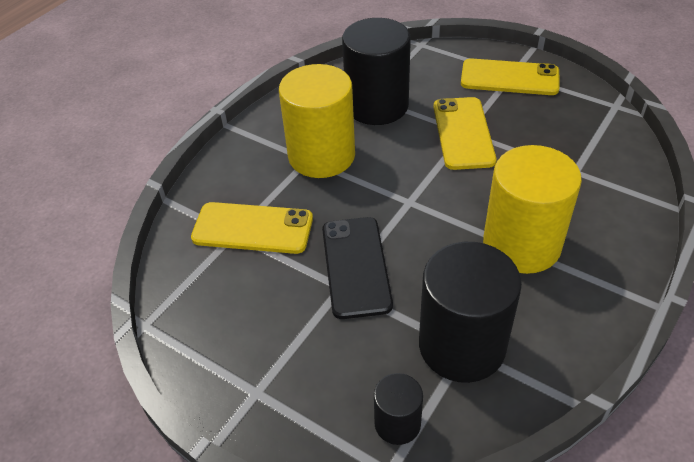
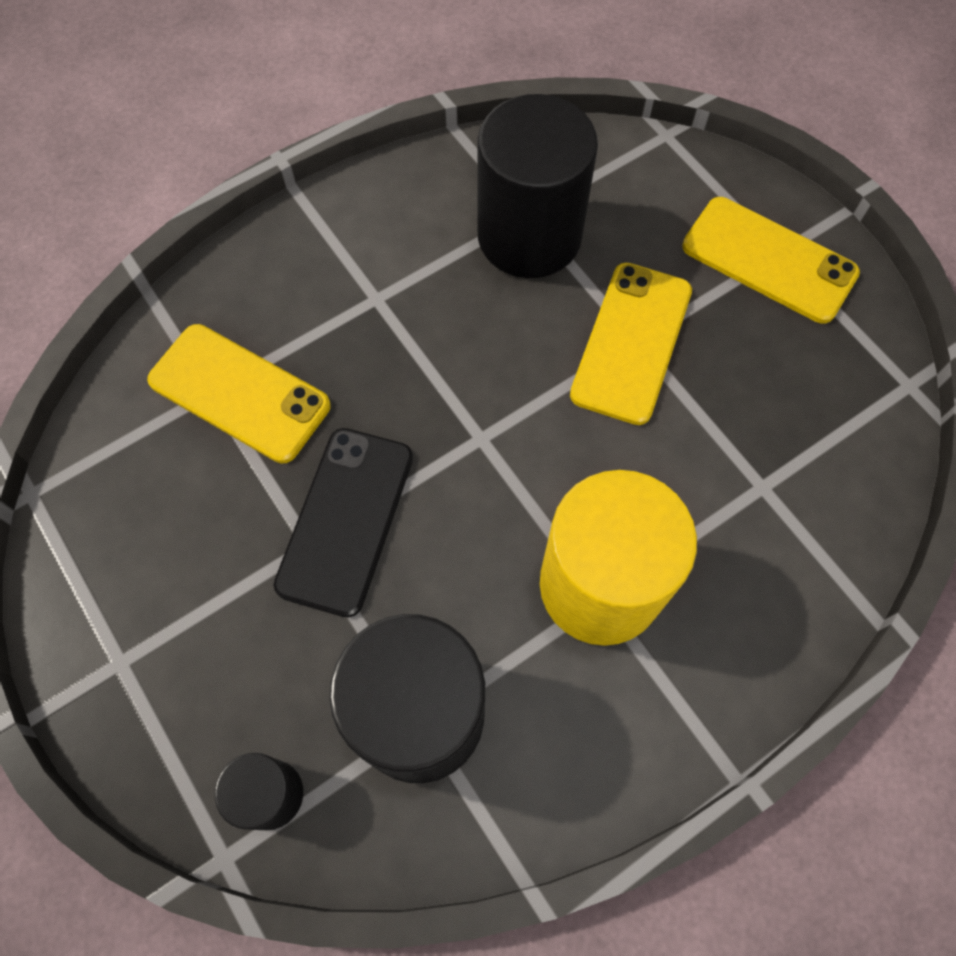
camera: 20 degrees right, 20 degrees up
(321, 156) = (398, 300): yellow cylinder -> none

